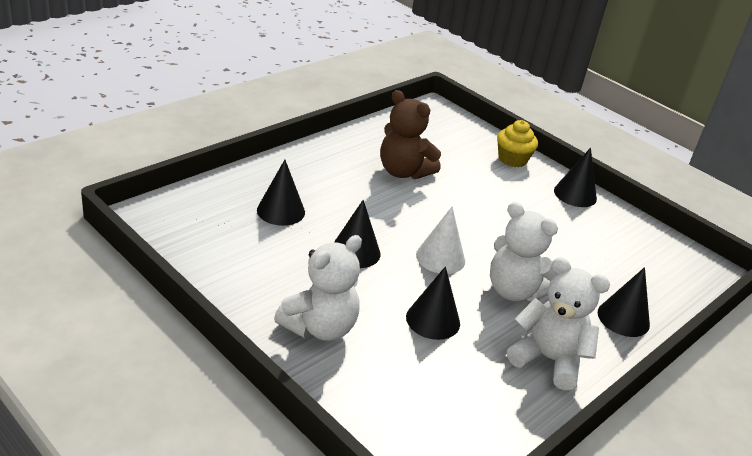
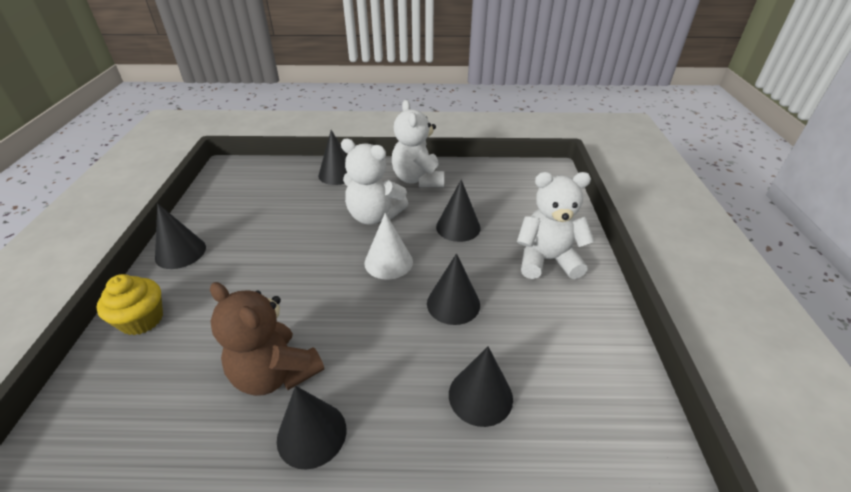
camera: 130 degrees left, 5 degrees up
(348, 162) = (311, 434): none -> black cone
(403, 172) = (275, 373): brown teddy bear -> brown teddy bear turned 135 degrees clockwise
(514, 291) = (374, 216): white teddy bear -> white teddy bear turned 120 degrees clockwise

